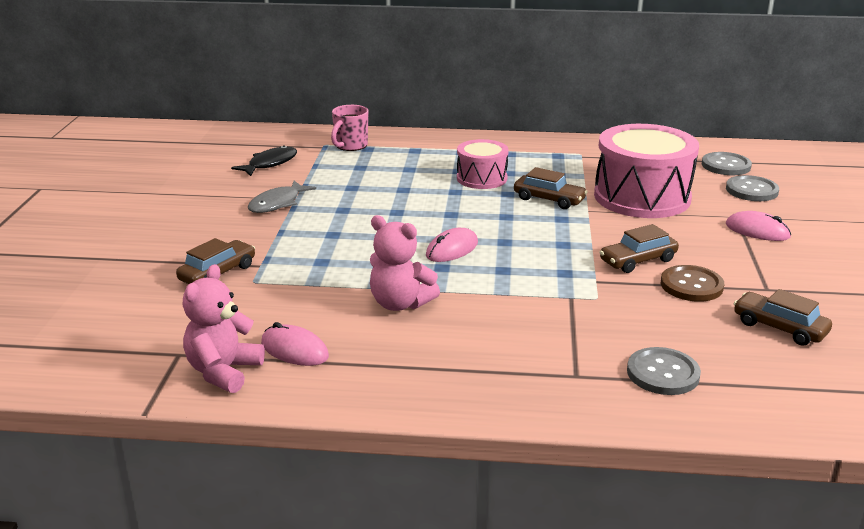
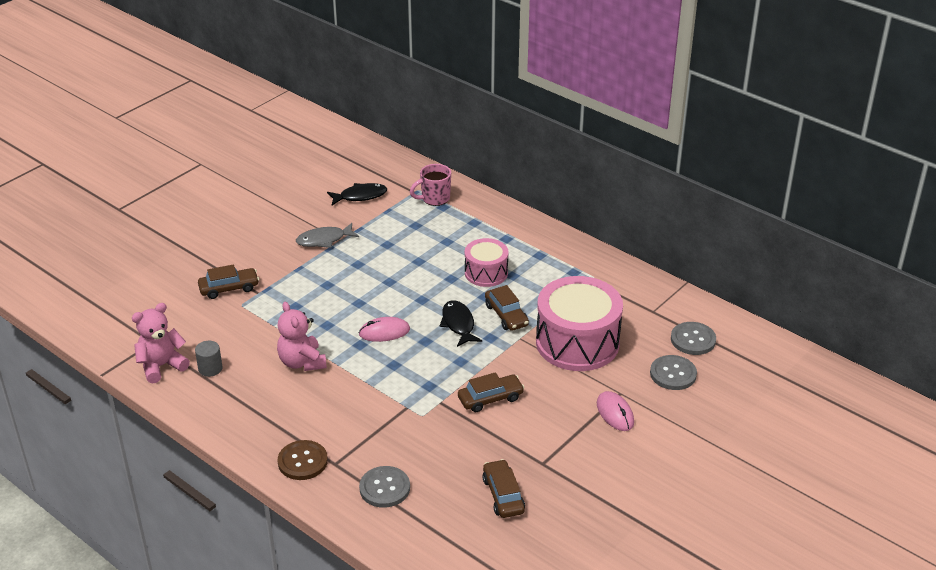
camera: 35 degrees right, 10 degrees up
(294, 350) = (210, 368): pink mouse -> grey cylinder
(516, 219) = (458, 324): none -> black fish
(638, 261) = (490, 398): brown car -> brown car turned 150 degrees clockwise
(691, 285) = (496, 436): brown button -> brown button (302, 461)

